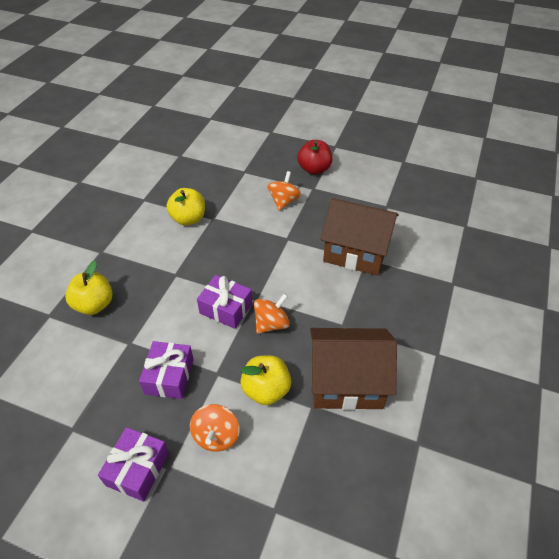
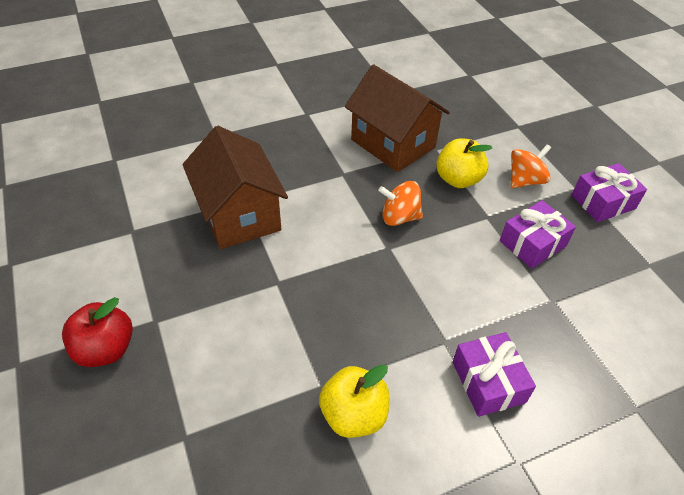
camera: 135 degrees left, 0 degrees up
(94, 305) = (570, 377): yellow apple -> none
(226, 308) = (426, 261): purple gift -> purple gift (488, 382)
(283, 201) = (212, 333): orange spinning top -> none

